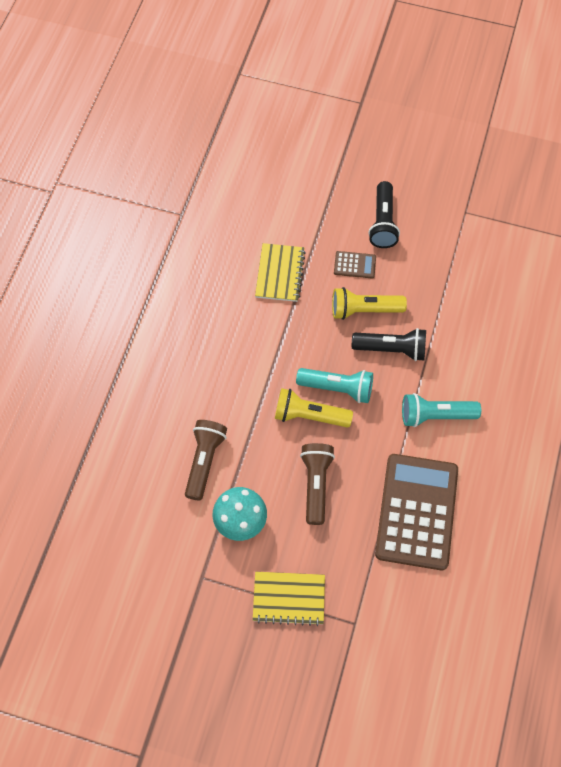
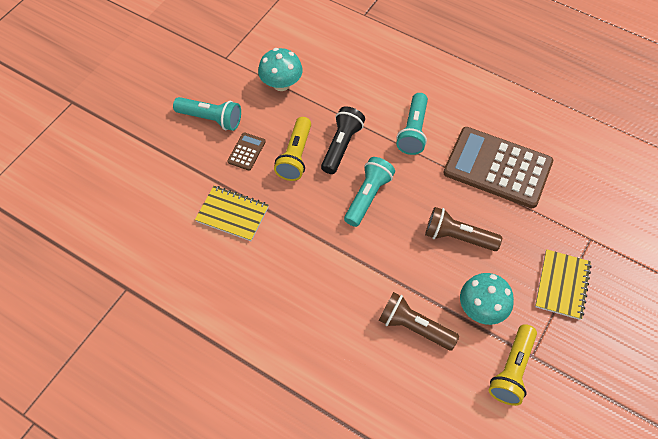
camera: 75 degrees left, 5 degrees down
(309, 415) = (389, 226): yellow flashlight -> yellow flashlight (512, 370)
(383, 222) = (211, 119): black flashlight -> turquoise flashlight
(451, 273) = (281, 84): none -> turquoise mushroom

